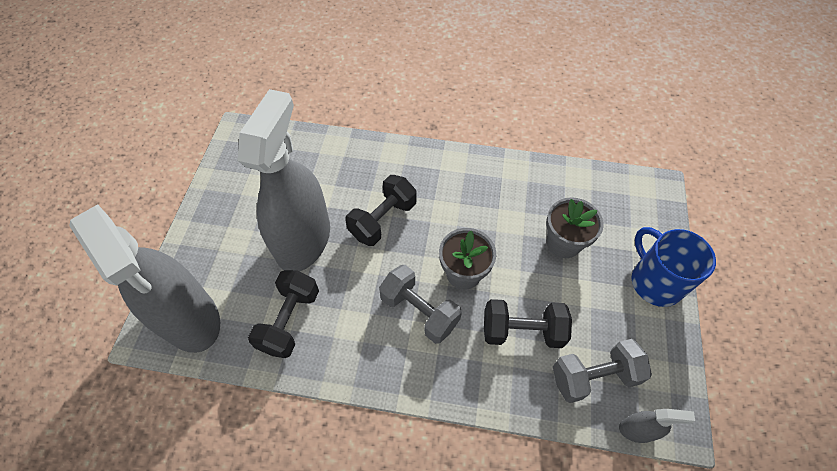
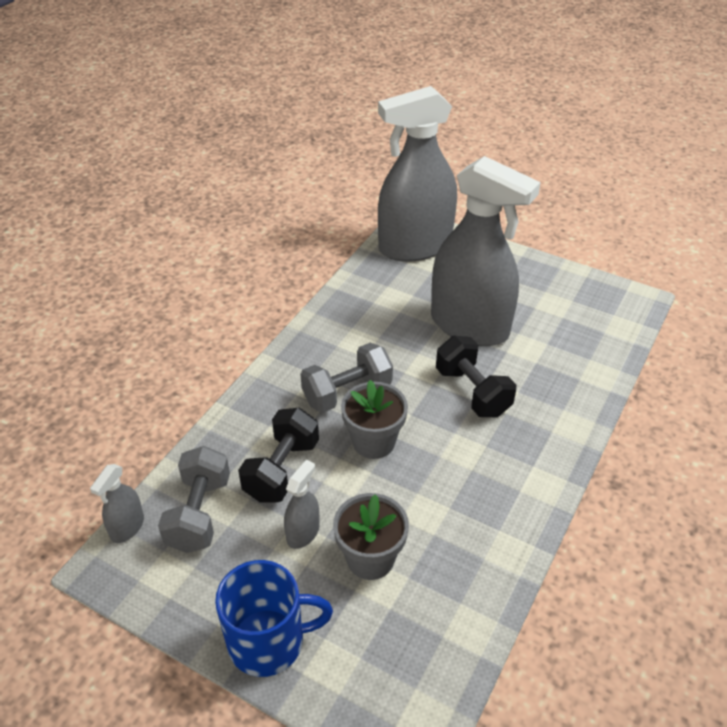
camera: 110 degrees right, 15 degrees down
(289, 320) = (383, 302): black dumbbell -> none
(568, 292) = (303, 532): none -> grey spray bottle

